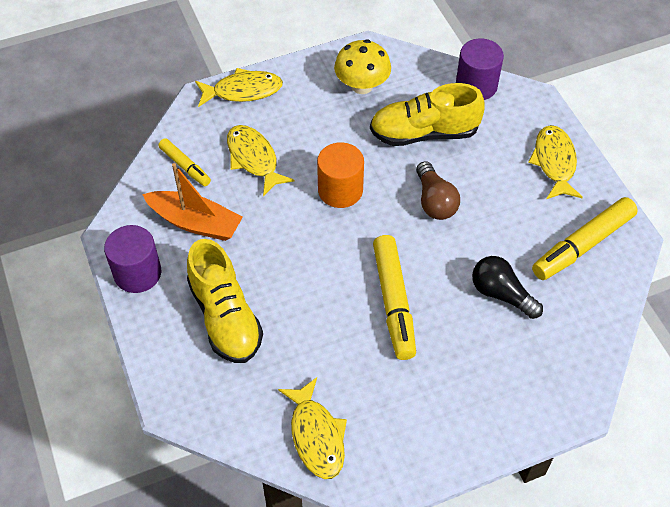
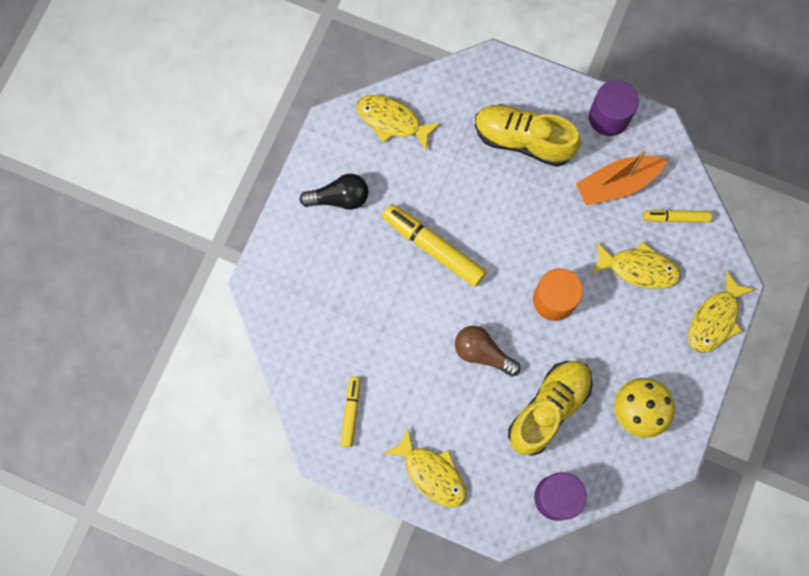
camera: 135 degrees right, 20 degrees up
(501, 294) = (371, 319): black light bulb -> black light bulb (339, 198)
(583, 245) = (351, 413): yellow marker -> yellow marker, size x0.57

